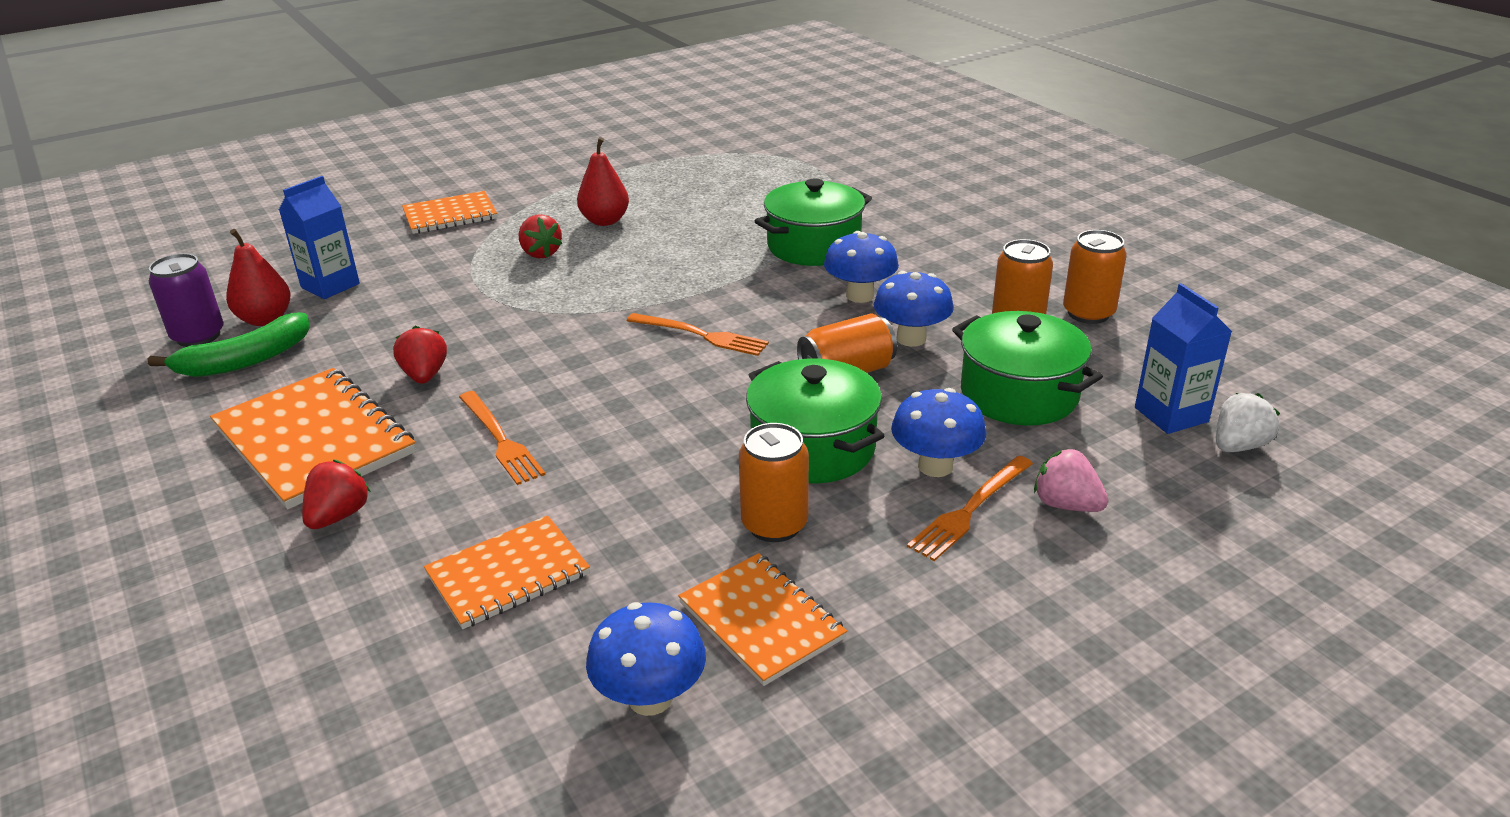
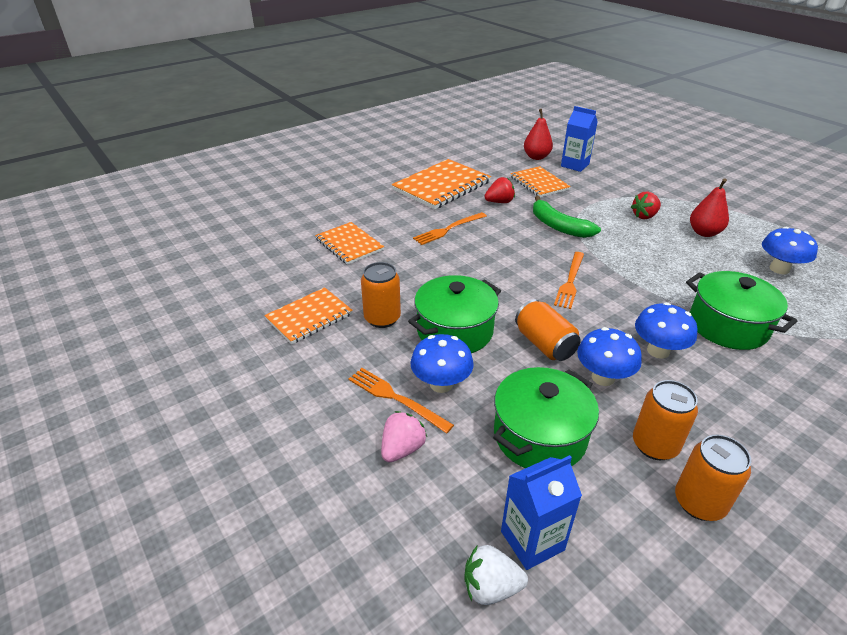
camera: 85 degrees right, 5 degrees up
(198, 336) = (516, 147): purple can -> none
(245, 360) = (500, 160): green banana -> green banana (558, 226)
(339, 516) = (389, 201): red strawberry -> none
(450, 215) = (674, 182): orange notebook -> orange notebook (539, 183)
(650, 698) = (267, 288): blue mushroom -> blue mushroom (779, 269)
(1238, 446) = (491, 587): white strawberry -> white strawberry turned 135 degrees clockwise

